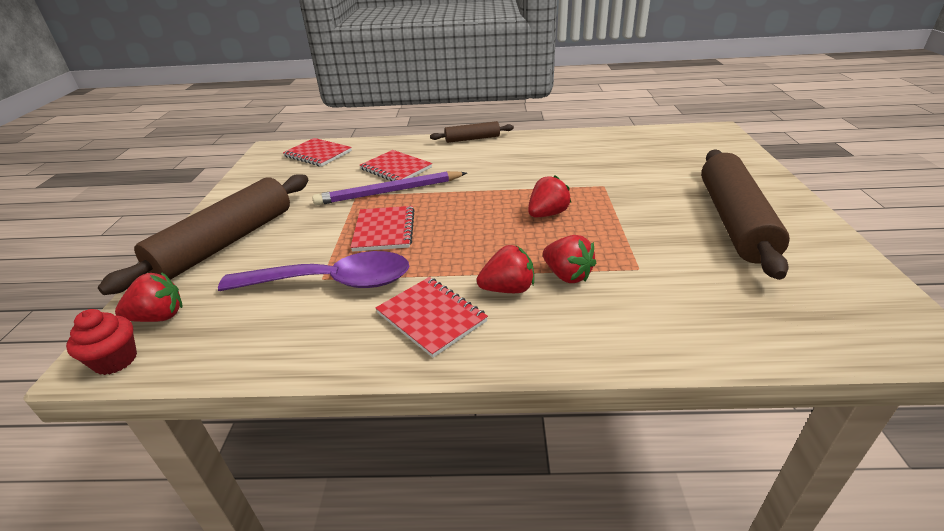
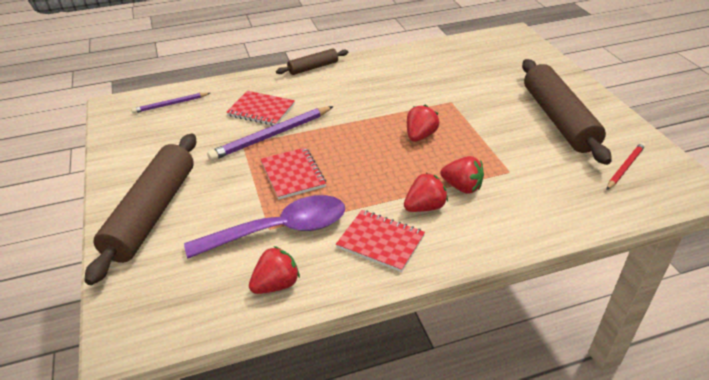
camera: 20 degrees left, 5 degrees up
(116, 360) = (142, 336): red cupcake -> none
(159, 317) = (148, 292): red strawberry -> red strawberry (276, 285)
(318, 154) = (170, 104): red notebook -> purple pencil
(811, 291) = (625, 167): none -> red pencil

